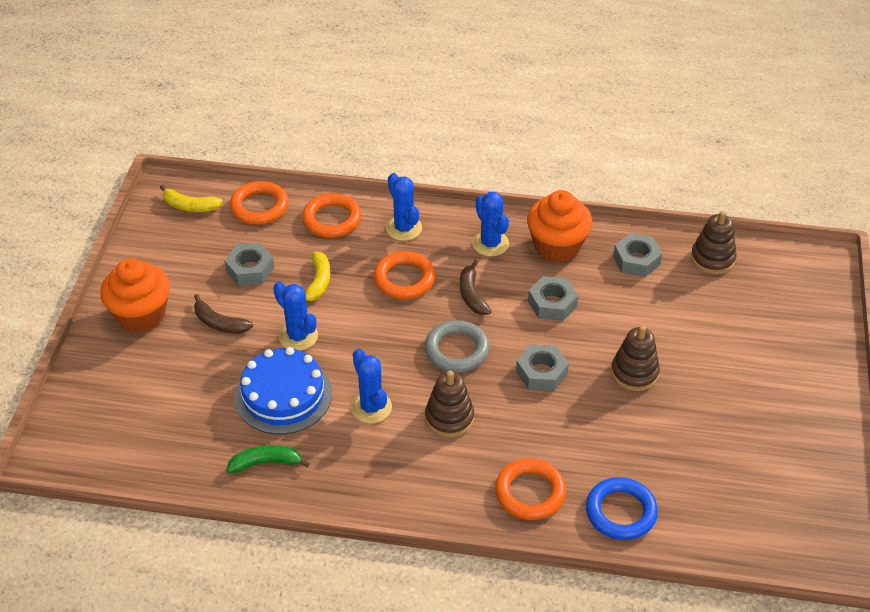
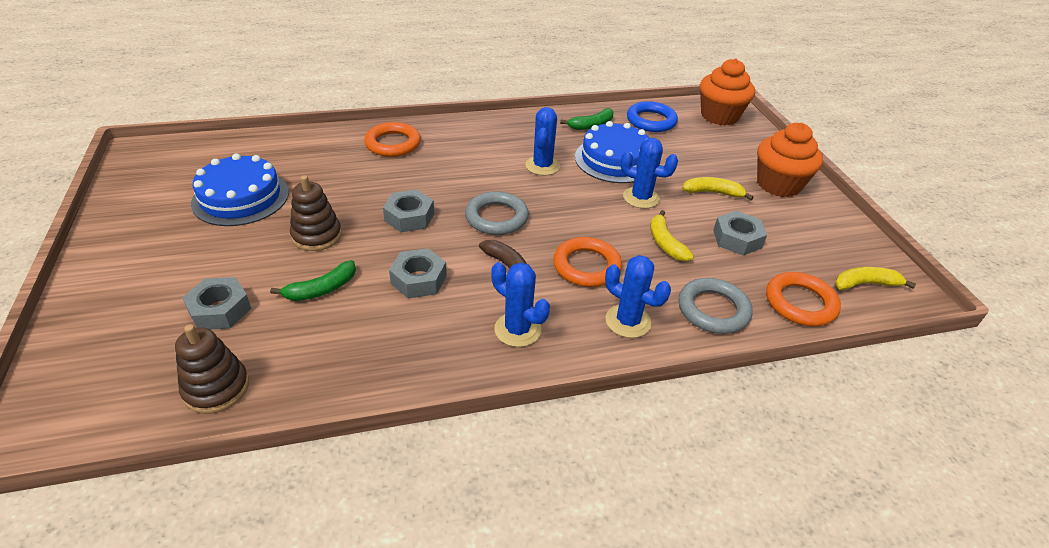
camera: 155 degrees right, 5 degrees down
(219, 323) = (713, 193): brown banana -> yellow banana
(332, 219) = (713, 310): orange ring -> grey ring
(371, 407) = (542, 166): blue cactus -> blue cactus turned 60 degrees clockwise
(449, 418) = (476, 172): brown stacking toy -> none
(557, 246) = (434, 348): orange cupcake -> orange cupcake (719, 116)
(621, 512) = (319, 146): blue ring -> blue ring (651, 121)
(634, 315) = (322, 289): none -> green banana
(636, 260) = (326, 357): grey nut -> grey nut (220, 310)
(710, 444) = (241, 197): none -> blue cake

